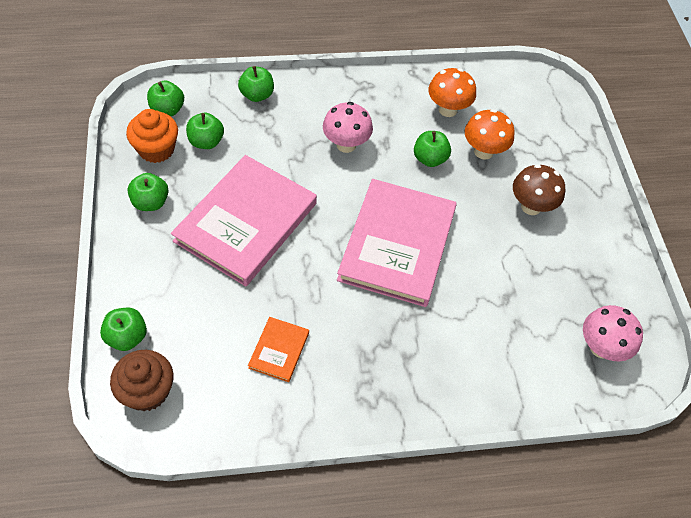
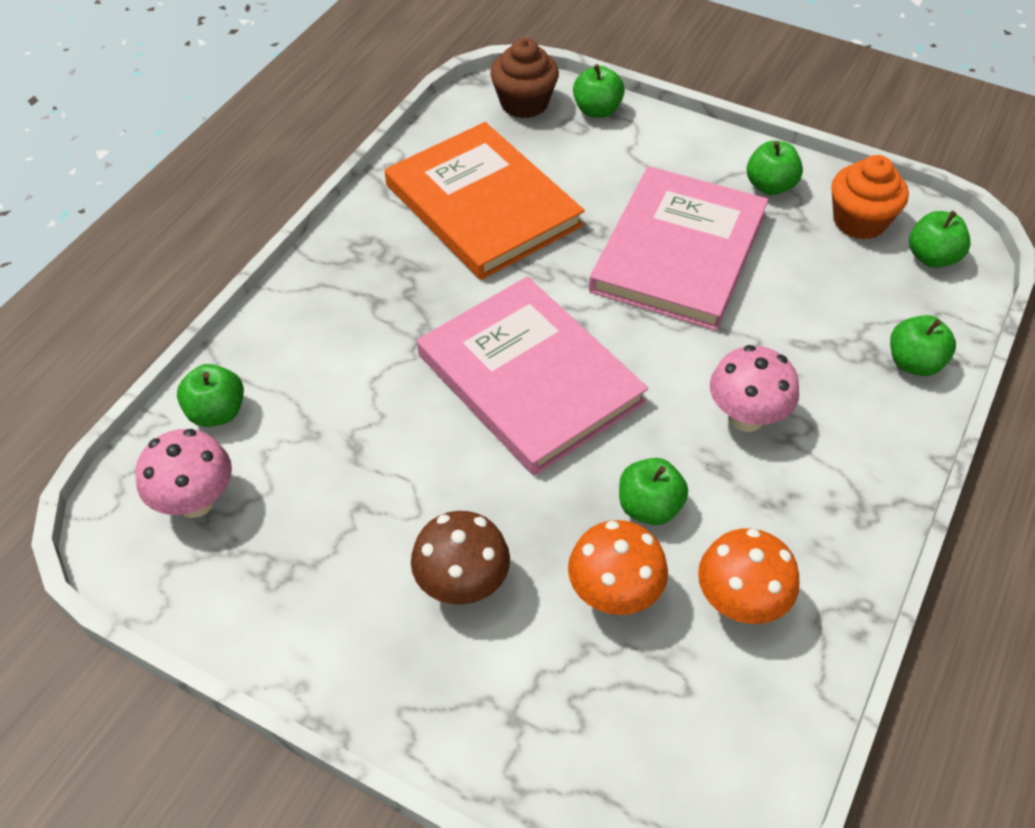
camera: 130 degrees right, 5 degrees down
(206, 142) = (845, 271): green apple -> green apple (217, 412)
(246, 222) = (679, 252): pink book -> pink book turned 45 degrees clockwise
(279, 350) = (483, 205): orange book -> orange book, size x2.30

